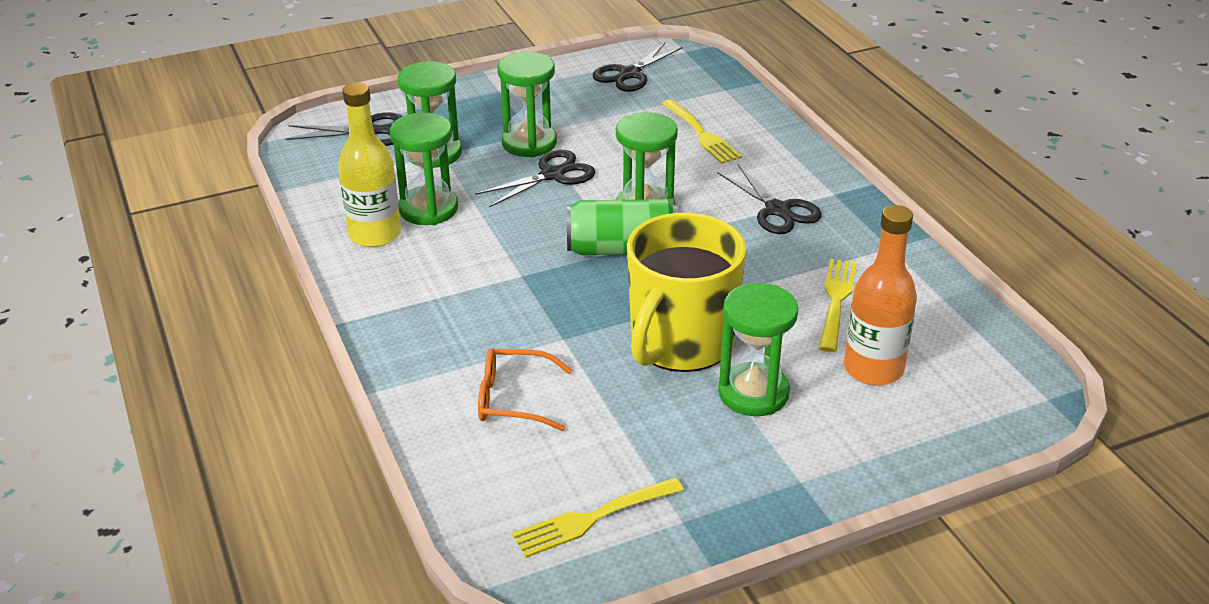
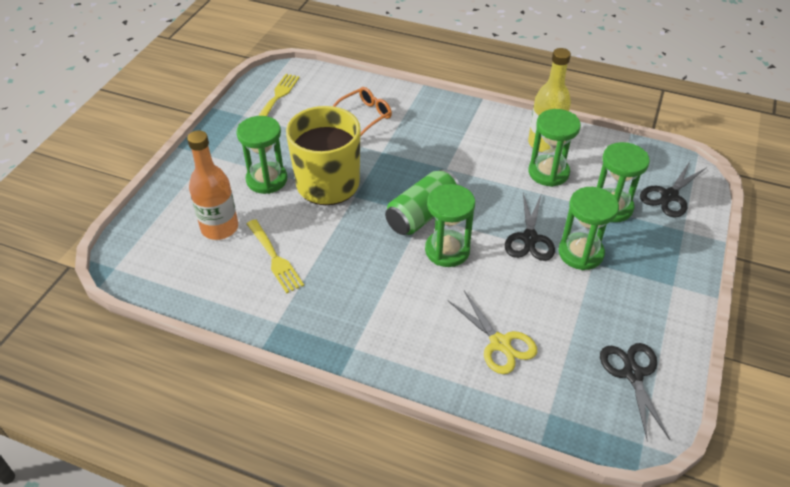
camera: 135 degrees right, 10 degrees up
(701, 134) = (500, 343): yellow fork -> yellow scissors
(777, 210) = (373, 305): black scissors -> none

